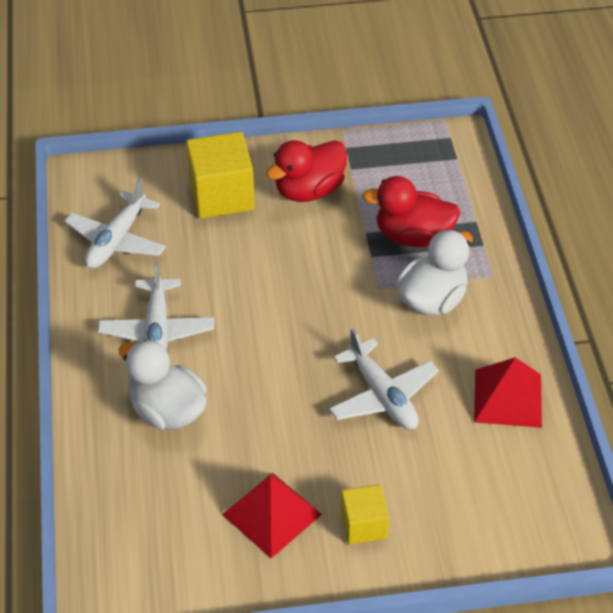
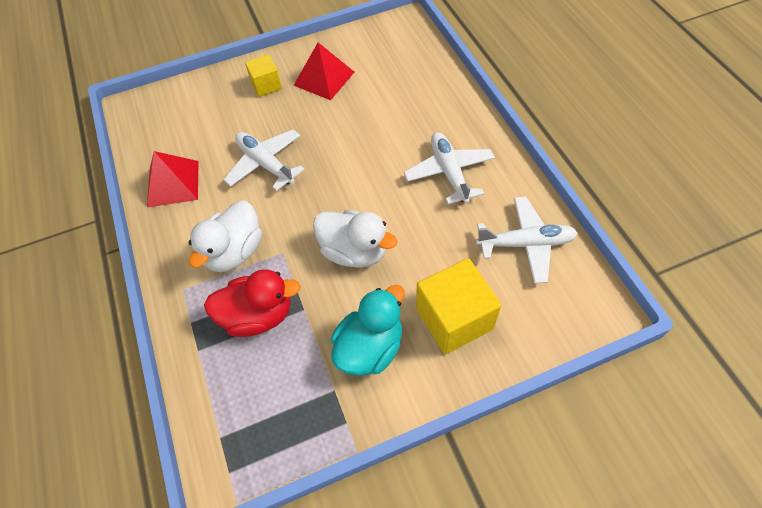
camera: 170 degrees right, 10 degrees up
(116, 240) = (526, 244): white plane -> white plane turned 75 degrees clockwise
(167, 411) = (414, 120): white duck -> white duck (354, 251)
(309, 190) = (370, 347): red duck -> turquoise duck

